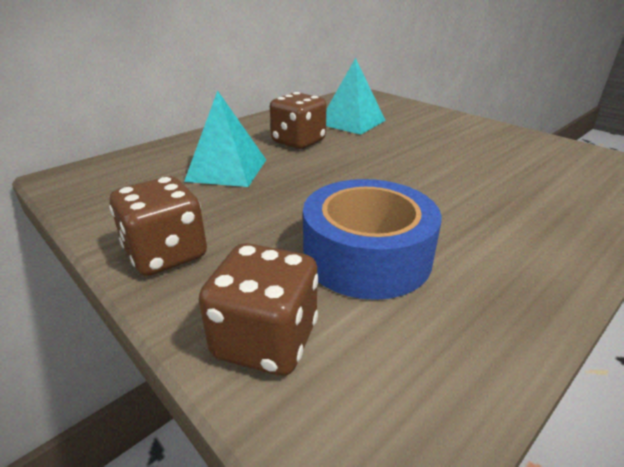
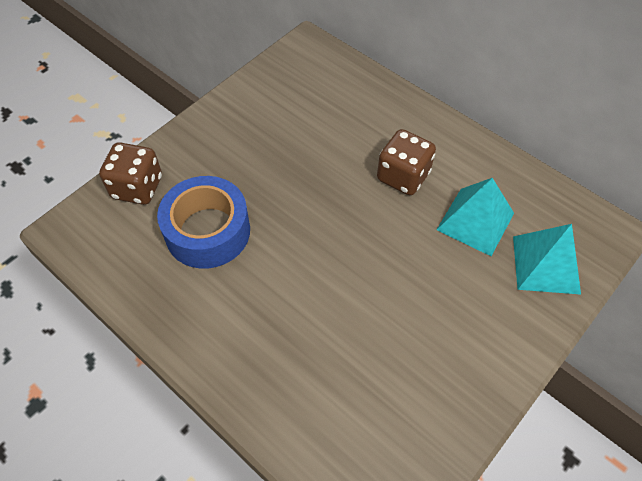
camera: 85 degrees right, 25 degrees up
(166, 254) = (210, 129): brown dice -> none
(227, 170) = (330, 134): turquoise pyramid -> turquoise pyramid (546, 264)

